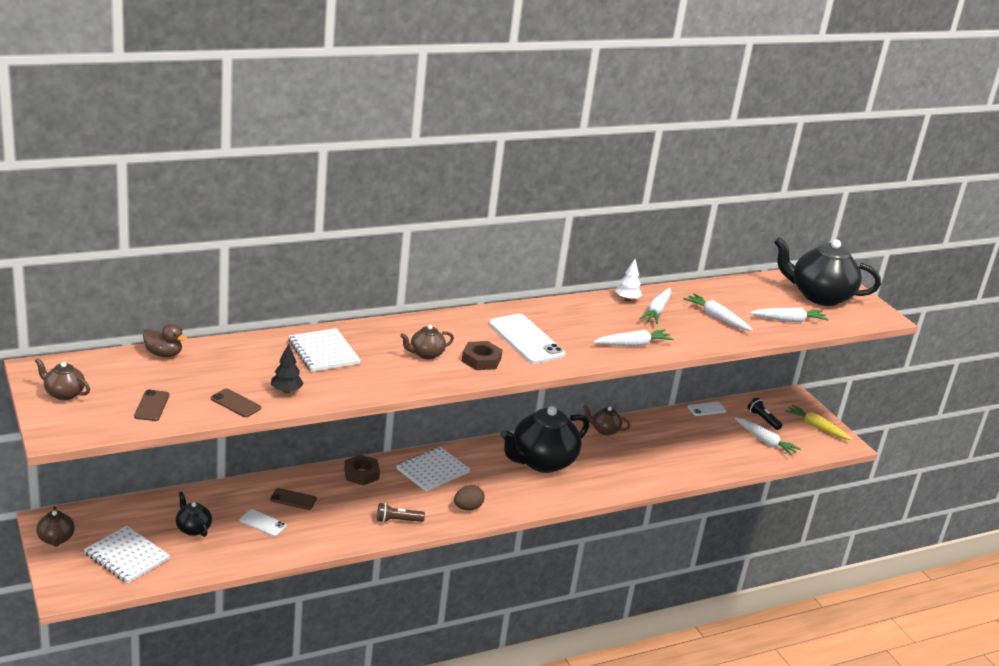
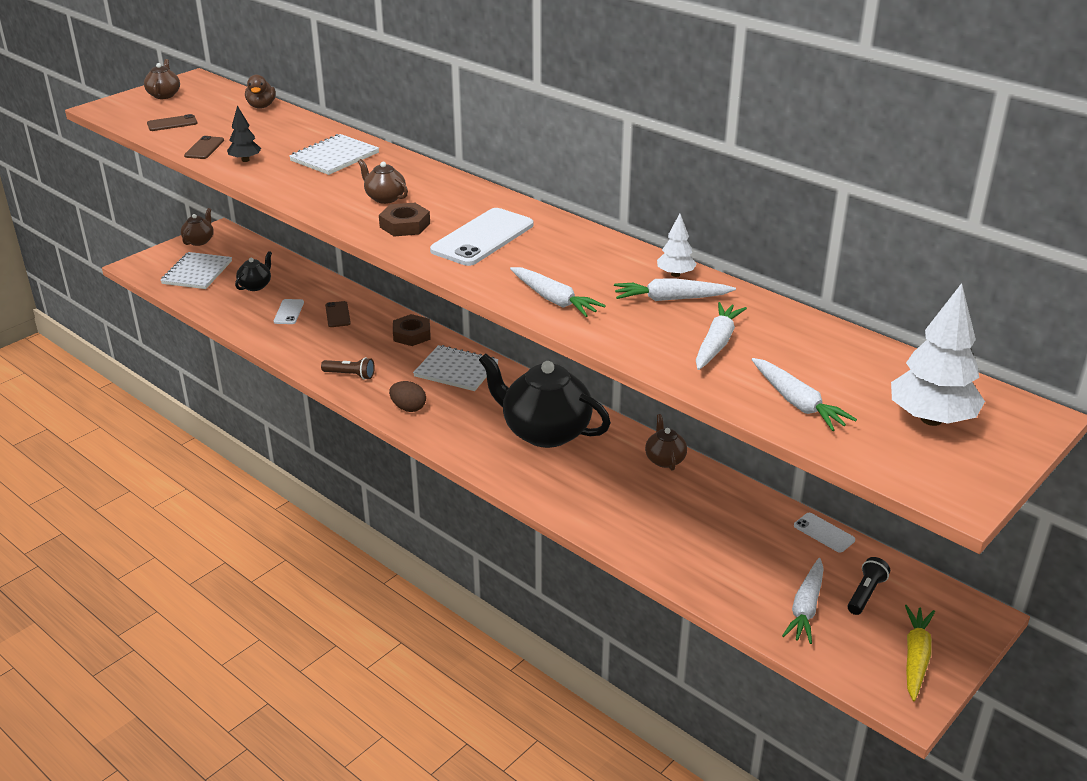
camera: 70 degrees right, 5 degrees up
(56, 539) = (199, 241): brown teapot -> brown teapot turned 150 degrees clockwise
(397, 520) = (350, 375): brown flashlight -> brown flashlight turned 135 degrees clockwise
(819, 296) = (931, 419): black teapot -> white tree

